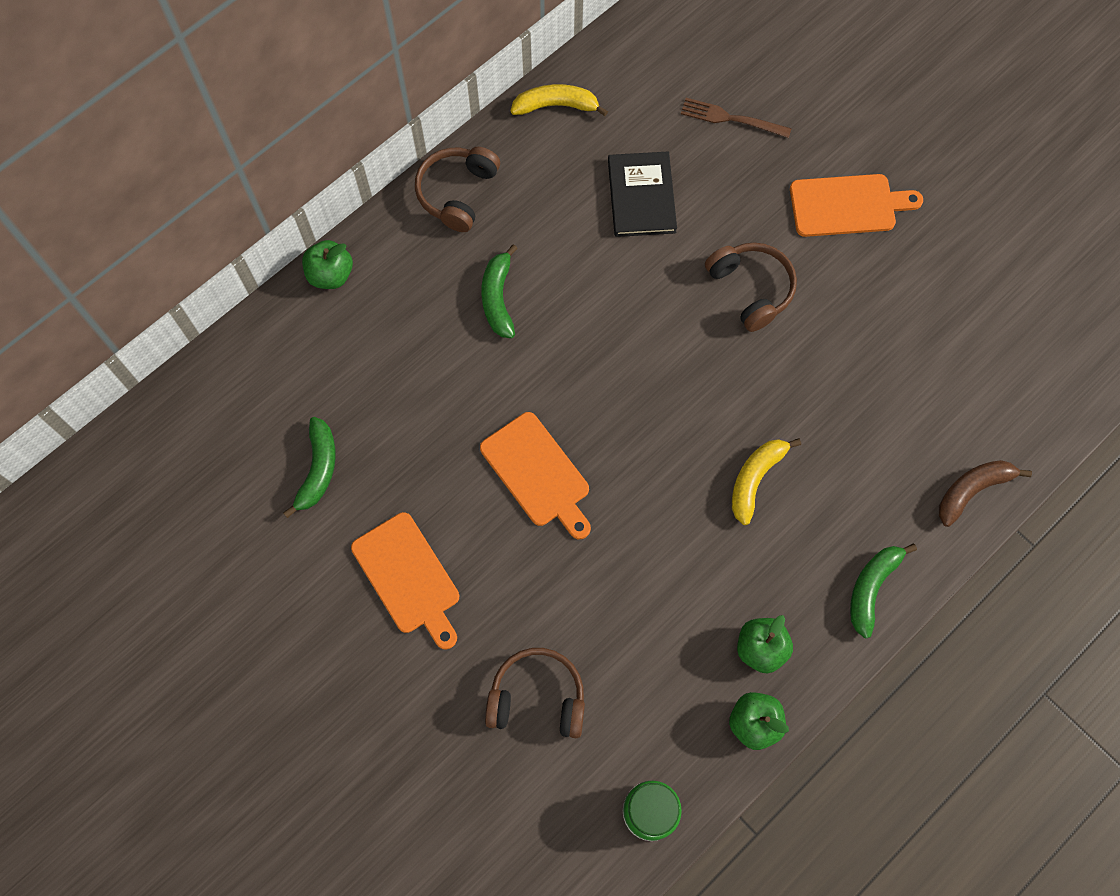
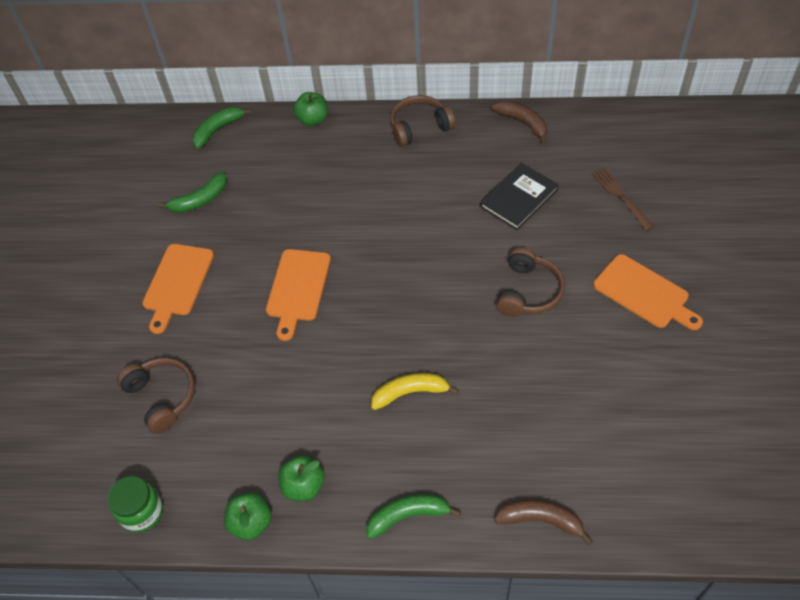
camera: 50 degrees right, 15 degrees down
(498, 298) = (380, 190): green banana -> green banana (218, 130)
(556, 106) = (522, 123): yellow banana -> brown banana

